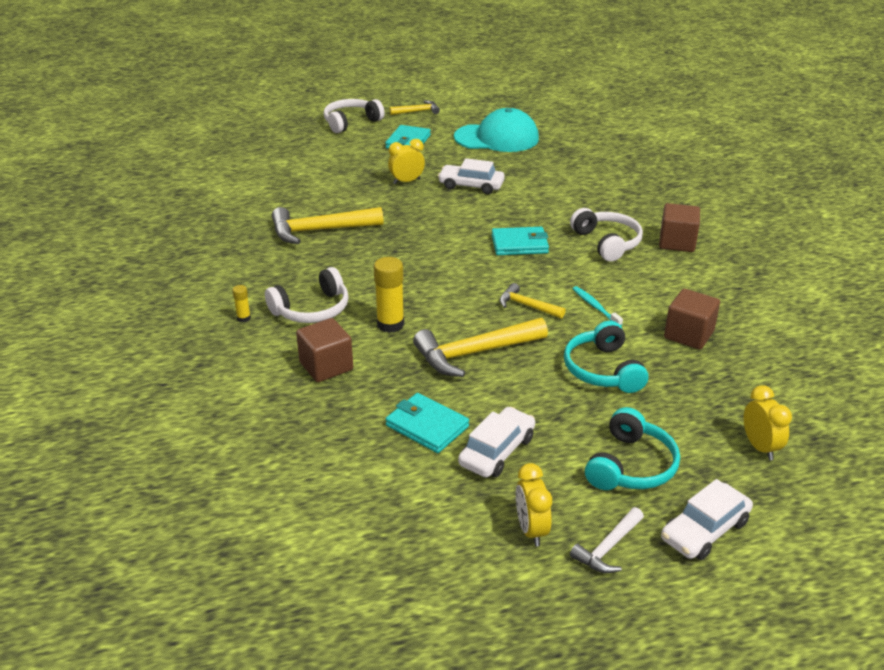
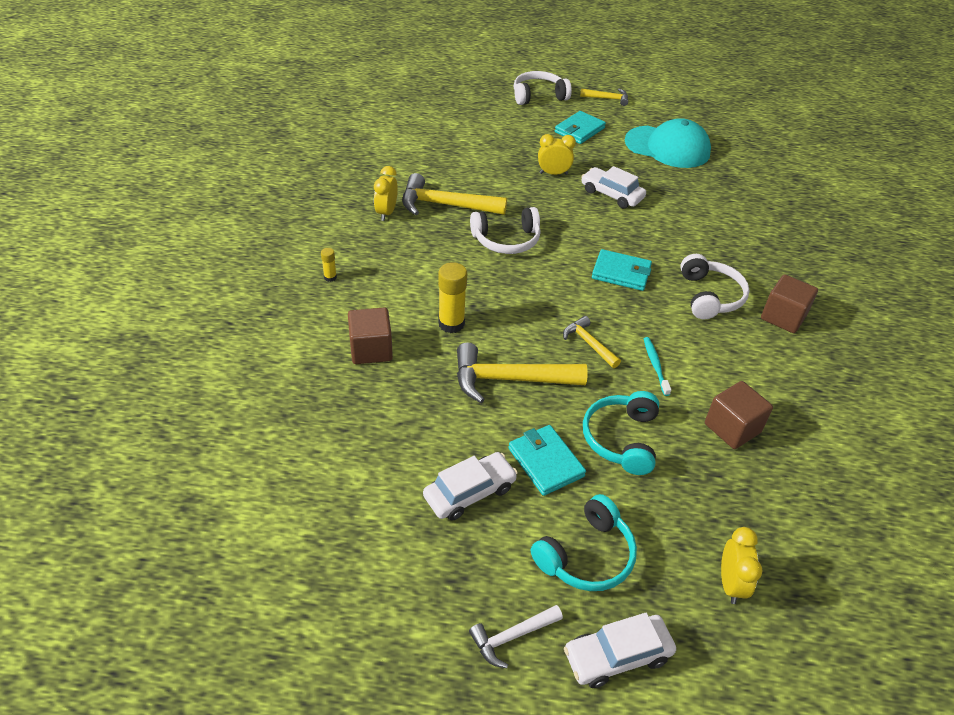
camera: 20 degrees right, 10 degrees up
(312, 309) = (392, 286): white headphones -> white headphones (506, 240)
(427, 426) = (422, 443): turquoise wallet -> turquoise wallet (546, 462)
(531, 530) = (452, 588): yellow clock -> yellow clock (386, 213)

